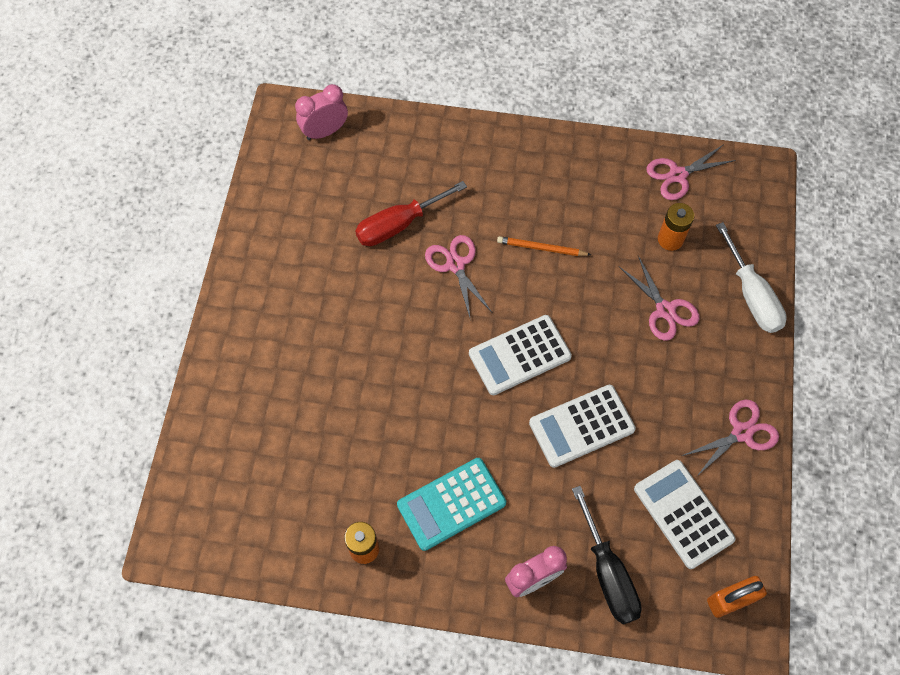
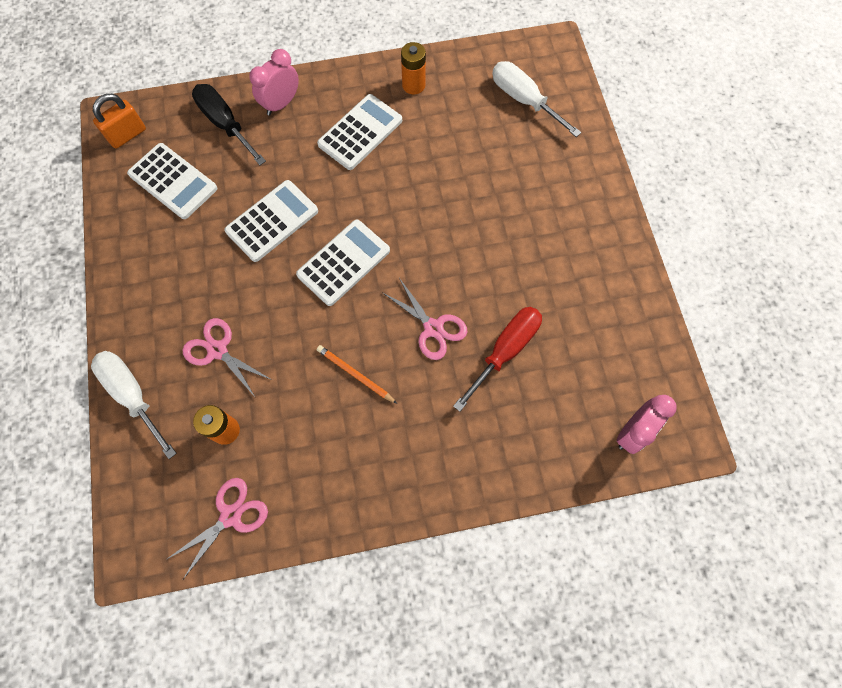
camera: 160 degrees right, 5 degrees up
(246, 480) = (524, 100): none -> white screwdriver
(451, 504) = (360, 132): turquoise calculator -> white calculator
(541, 248) = (355, 374): orange pencil -> orange pencil turned 135 degrees counterclockwise
(742, 433) = (130, 260): pink scissors -> none

